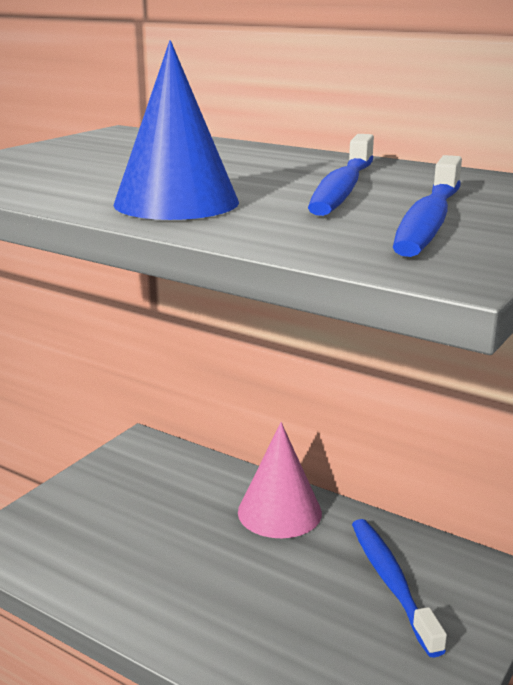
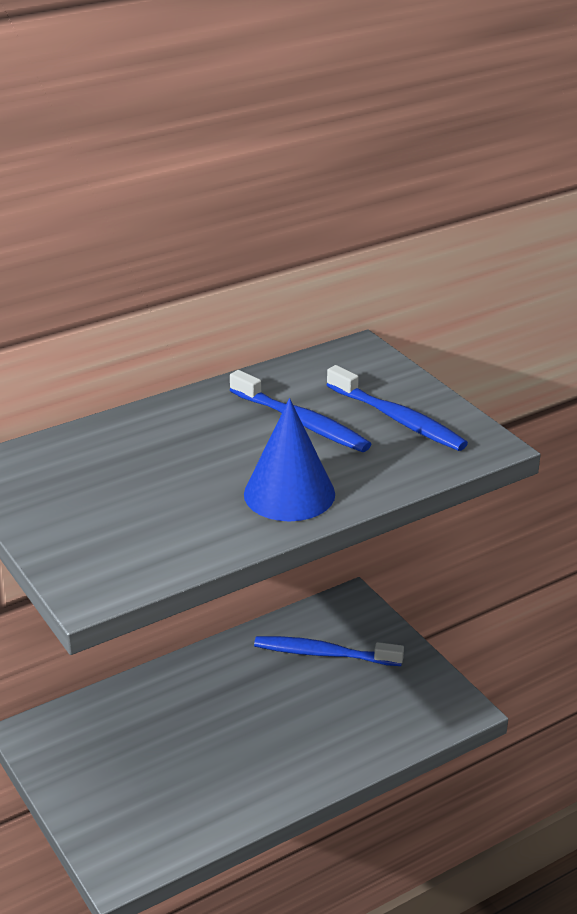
camera: 65 degrees left, 10 degrees up
(279, 512) = (205, 679): pink cone -> none

